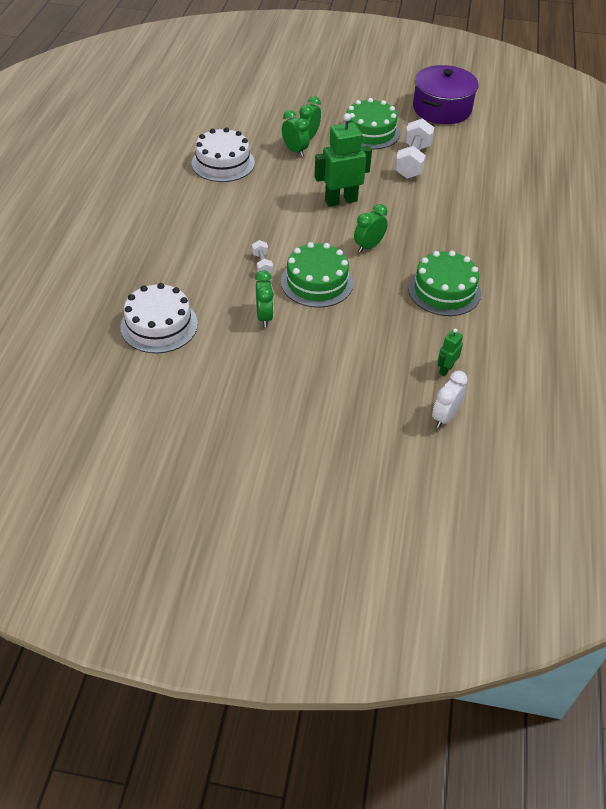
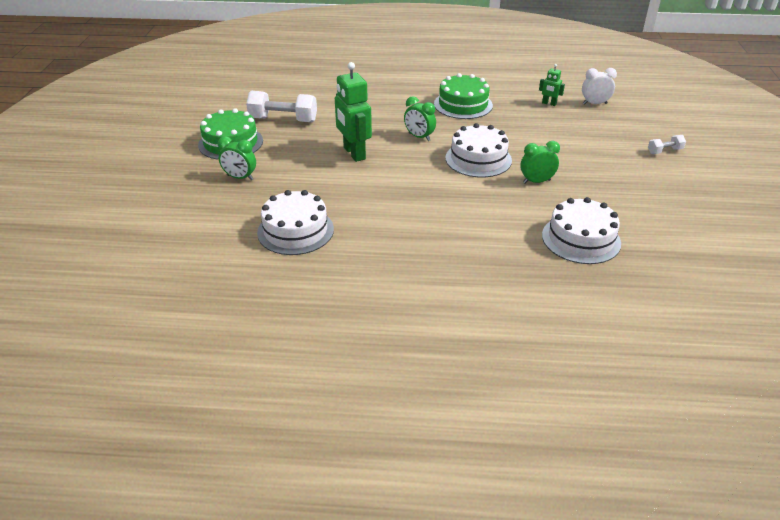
camera: 95 degrees left, 10 degrees down
(262, 264) = (466, 189): white dumbbell -> white dumbbell (664, 151)
(295, 151) = (268, 184): green clock -> none
(317, 282) = (478, 159): green cake -> white cake
(442, 109) = (189, 107): purple pot -> none
(445, 417) = (594, 104): white clock -> white clock turned 150 degrees clockwise

